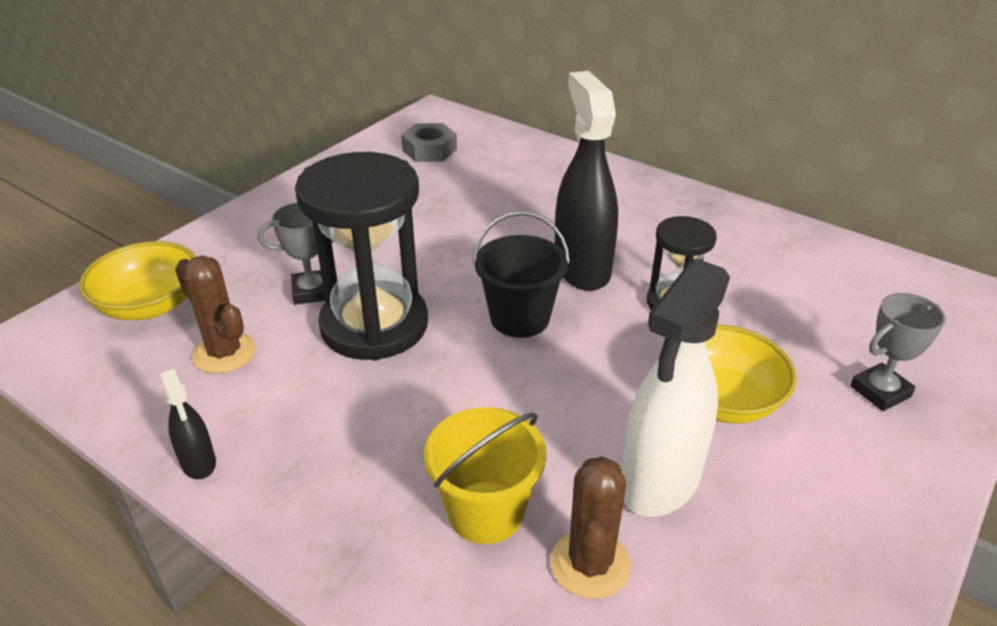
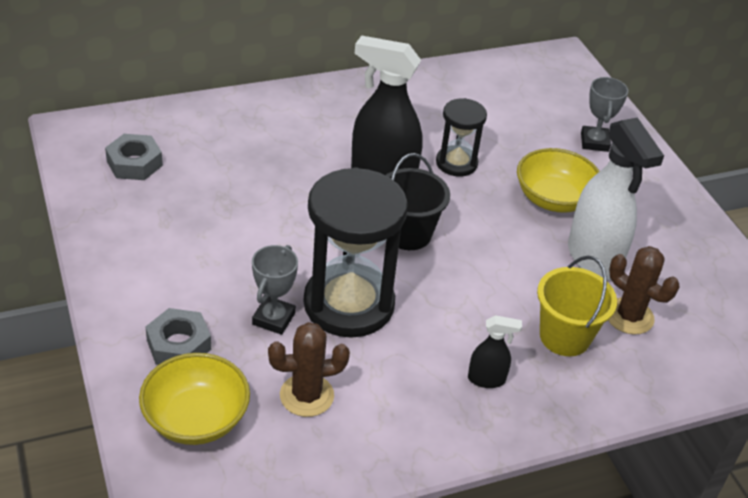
camera: 60 degrees left, 5 degrees up
(198, 463) = (419, 451): black spray bottle -> black spray bottle (486, 379)
(234, 259) = (179, 345): none -> grey nut

